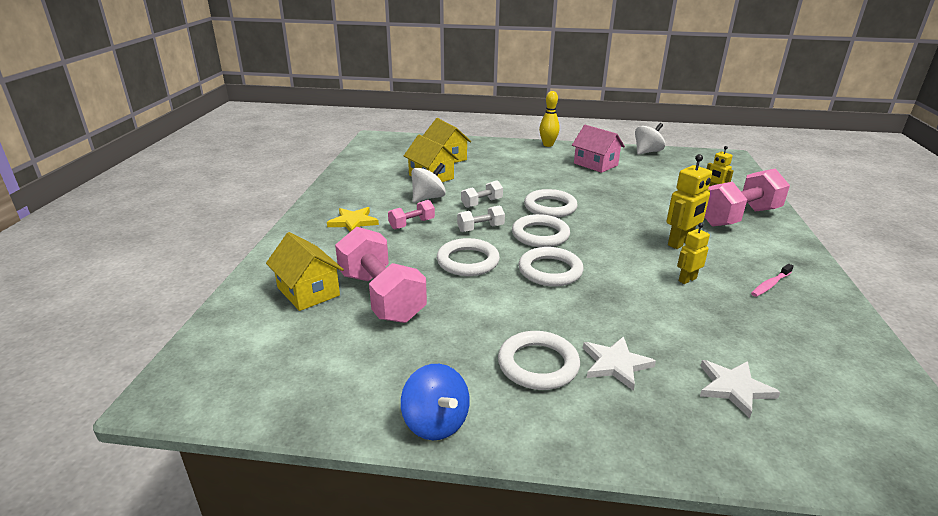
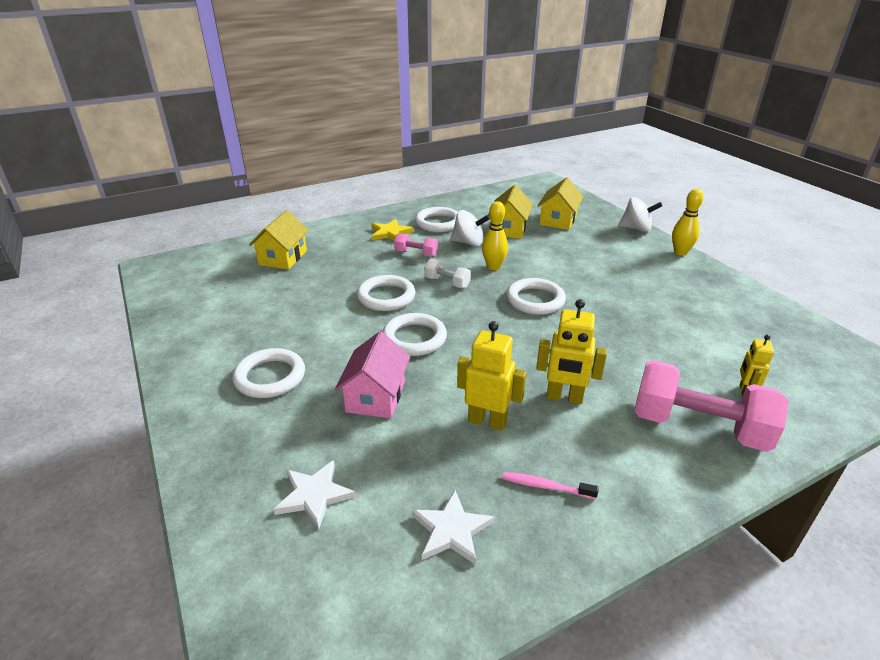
camera: 55 degrees right, 5 degrees up
(381, 296) = (301, 283): pink dumbbell -> none
(435, 422) = (177, 358): blue spinning top -> none
(482, 203) = (493, 267): white dumbbell -> yellow bowling pin
(540, 235) = (473, 313): white ring -> white ring (438, 223)
(595, 164) = (680, 293): pink house -> pink house (375, 396)
(615, 364) = (299, 415): white star -> white star (451, 530)
(647, 152) = (781, 313): white spinning top -> white spinning top (636, 229)
(687, 279) = (487, 421): yellow robot -> yellow robot, size x1.62

